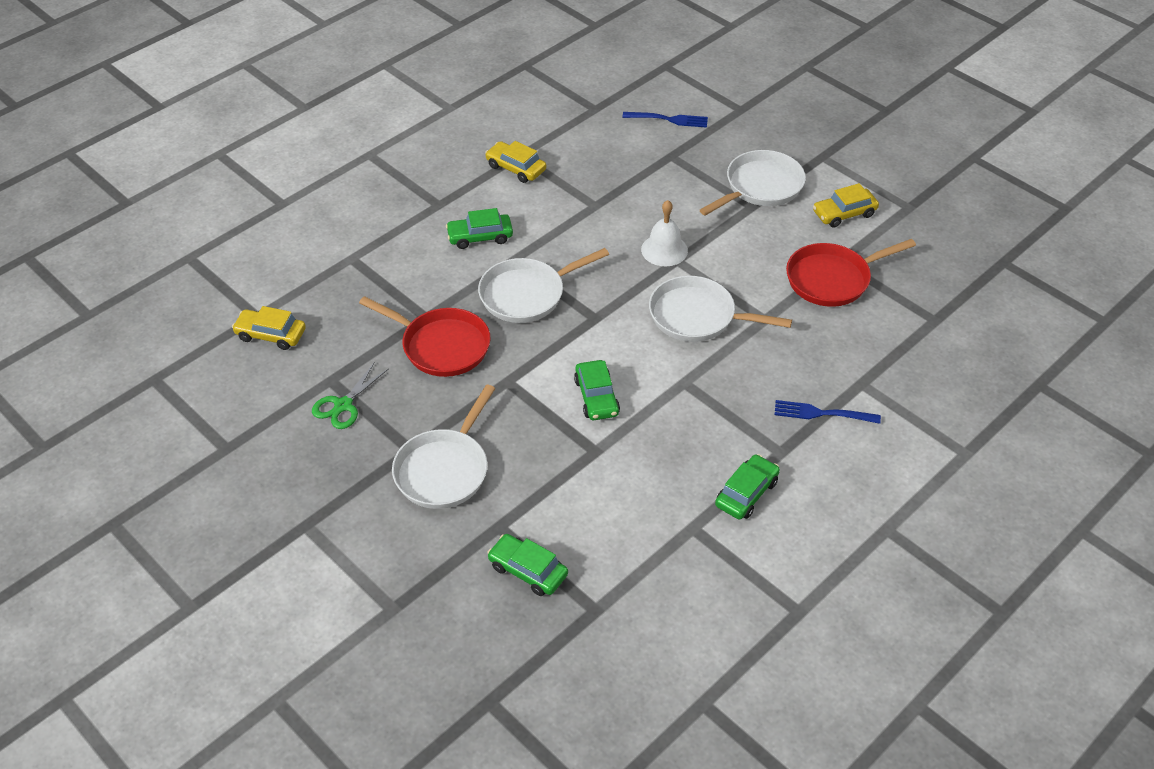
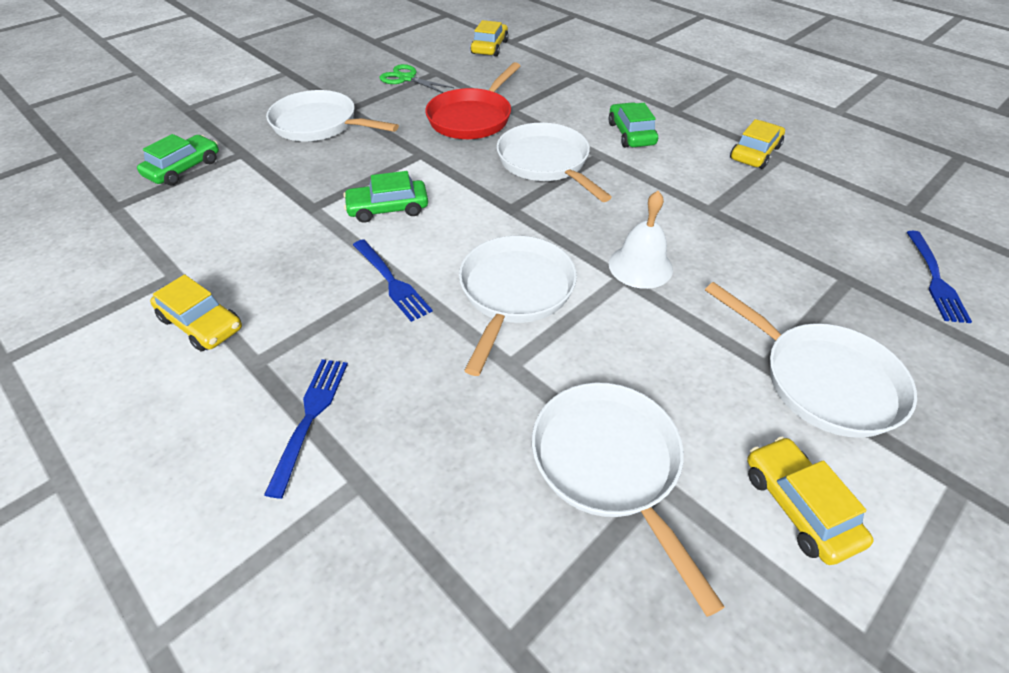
camera: 90 degrees right, 0 degrees up
(690, 386) = (391, 281): none -> blue fork
(746, 493) = (201, 323): green car -> yellow car
(833, 279) = (610, 465): red pan -> white pan

